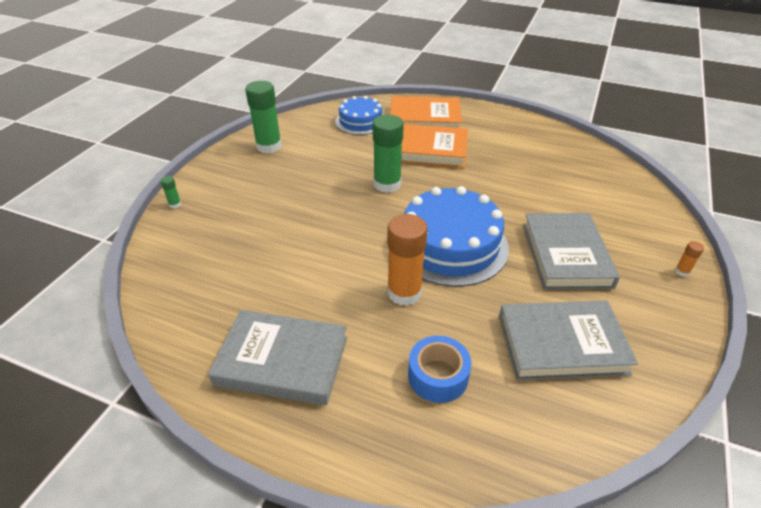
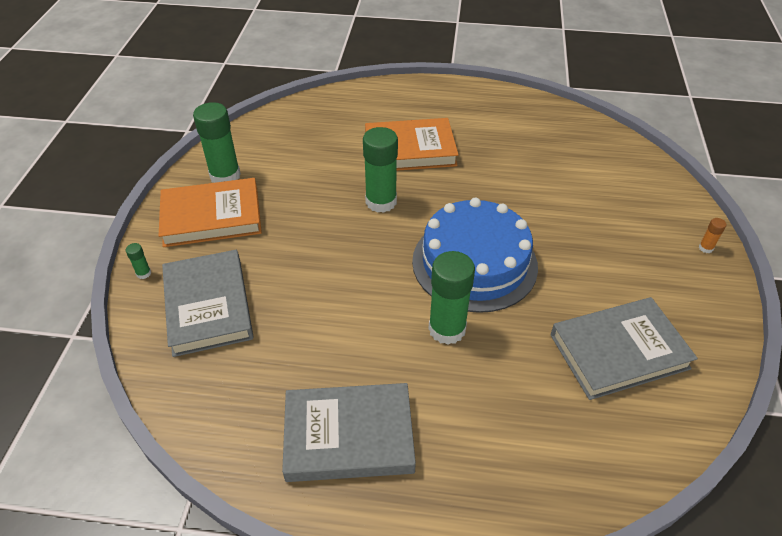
camera: 15 degrees left, 5 degrees up
(360, 121) = (320, 124): blue cake -> none
(404, 292) = (447, 329): orange glue stick -> green glue stick
(424, 119) = (392, 110): orange book -> orange book (212, 217)
(438, 376) = (513, 414): blue tape -> none
(566, 255) = (593, 251): grey book -> grey book (208, 306)

